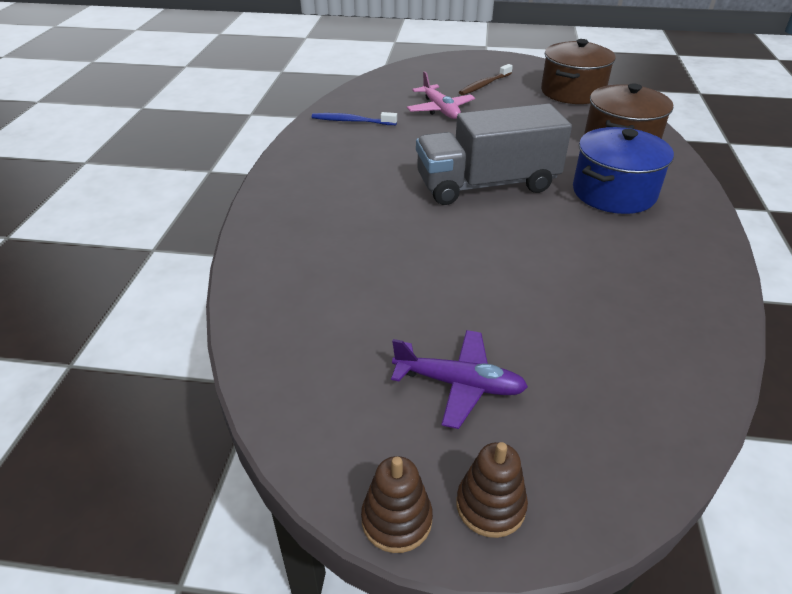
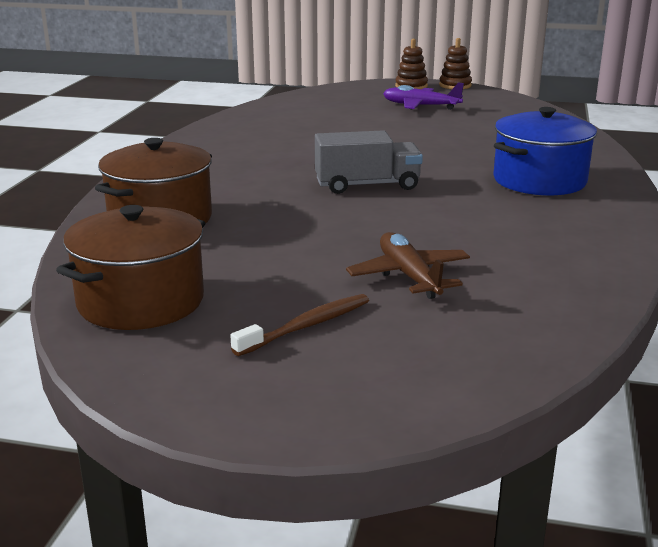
camera: 175 degrees left, 15 degrees down
(352, 121) = (559, 261): blue toothbrush -> none
(440, 109) = (409, 276): pink plane -> brown plane
(486, 185) = (367, 185): grey truck -> grey truck, size x0.64
(614, 192) = (230, 175): blue pot -> blue pot (539, 180)

